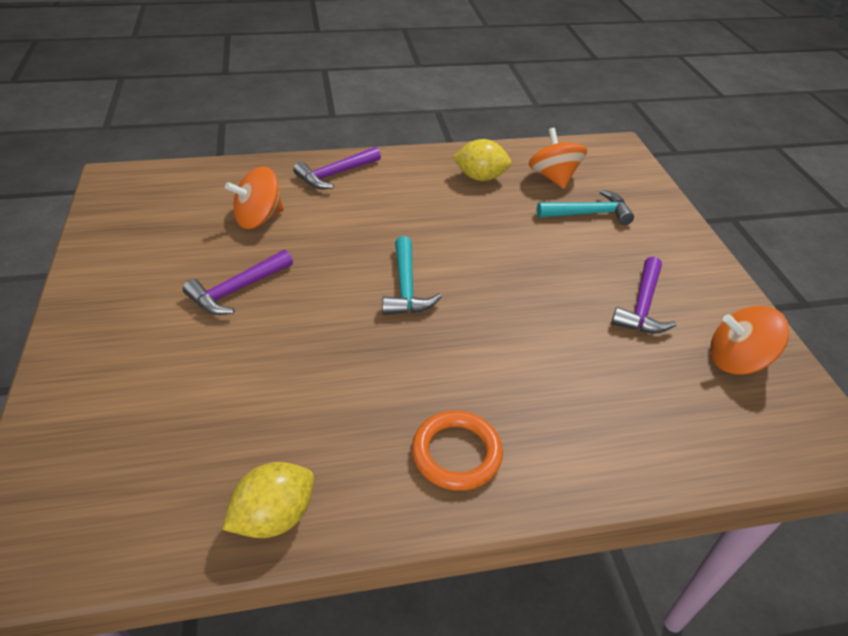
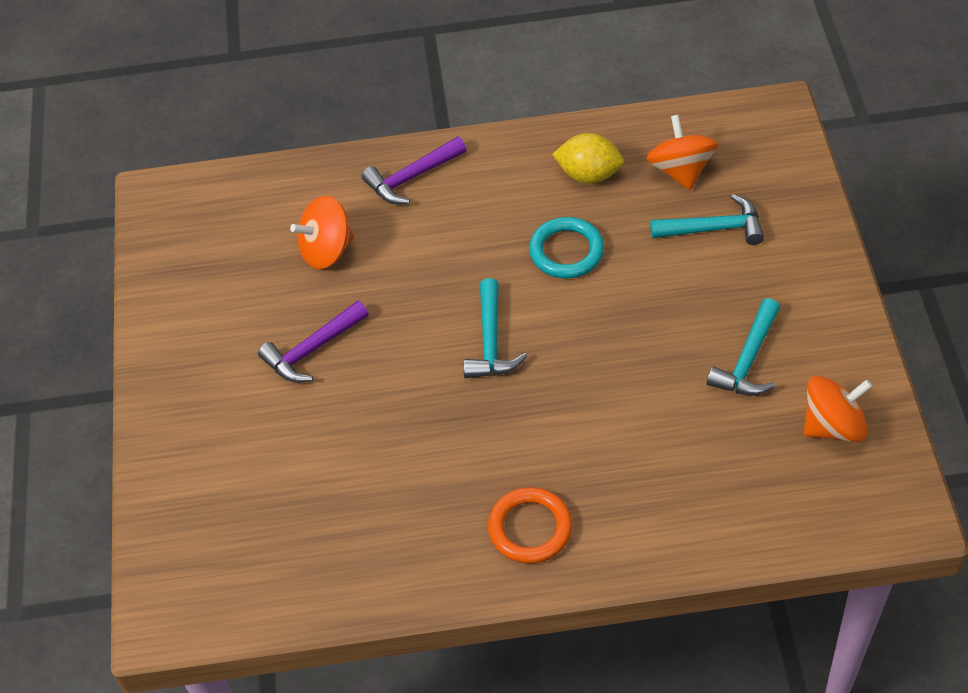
camera: 10 degrees right, 10 degrees up
(274, 517) = (367, 586): yellow lemon -> none
(468, 225) = (566, 251): none -> turquoise ring
(642, 306) = (748, 360): purple hammer -> turquoise hammer
(736, 360) = (833, 426): orange spinning top -> orange spinning top turned 150 degrees clockwise

